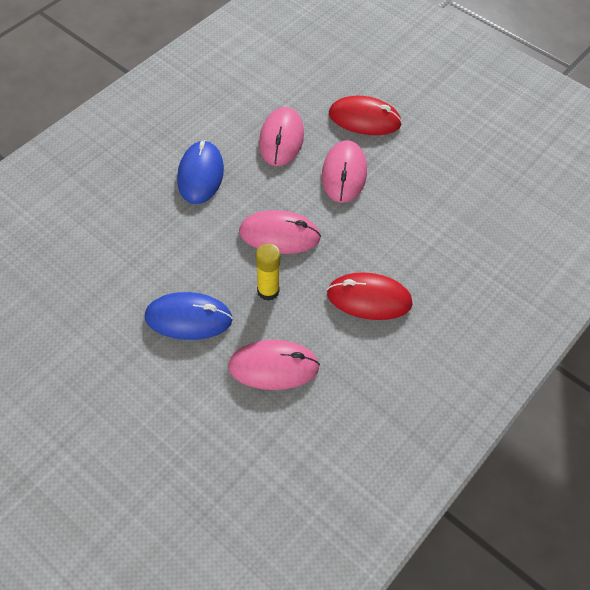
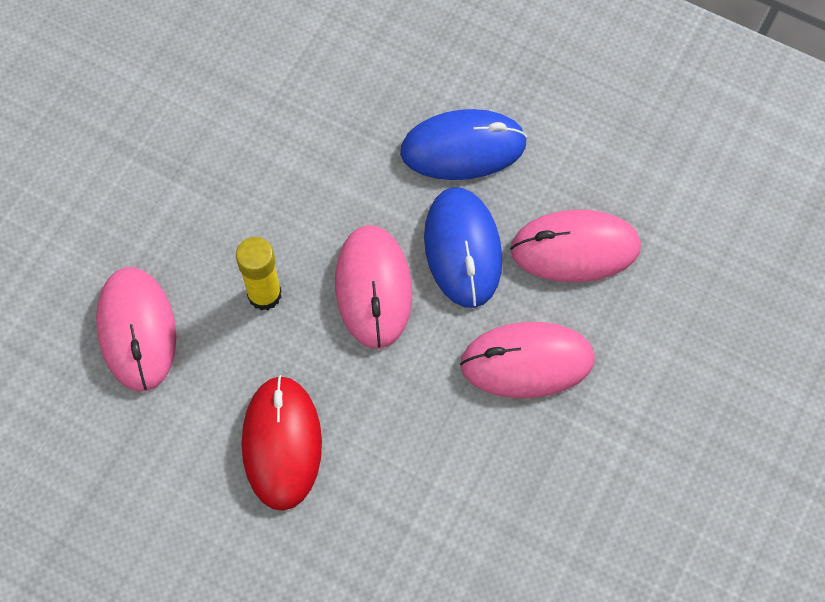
camera: 80 degrees right, 10 degrees up
(188, 318) = (195, 200): blue mouse -> blue mouse (462, 249)
(364, 119) = (665, 373): red mouse -> none

